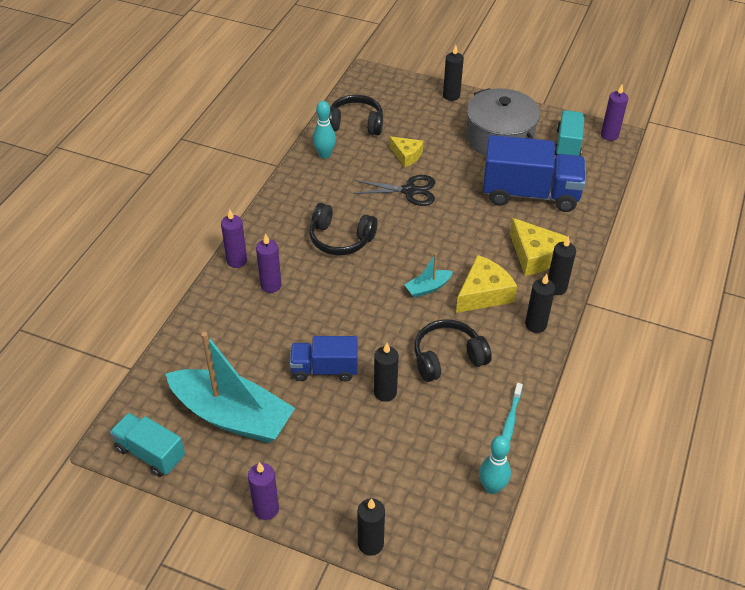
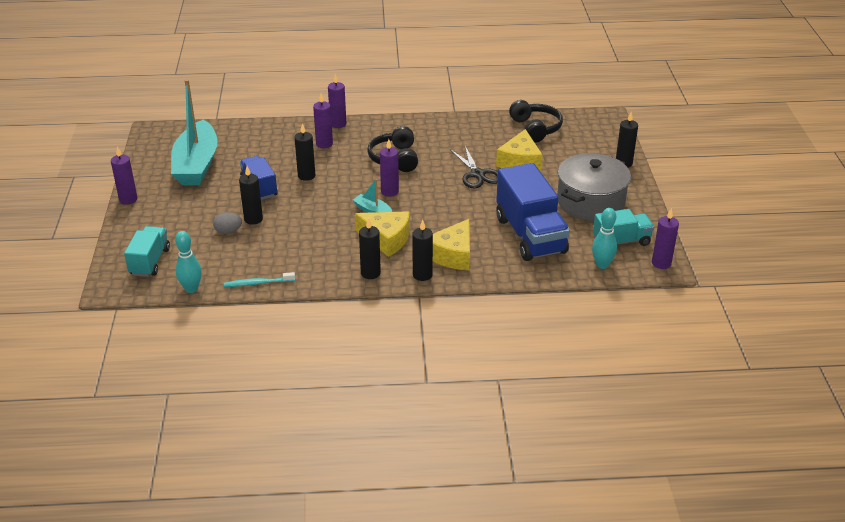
camera: 65 degrees right, 10 degrees down
(150, 453) = (151, 145): turquoise truck -> turquoise truck (150, 262)
(324, 154) = (484, 125): turquoise bowling pin -> turquoise bowling pin (602, 265)
(370, 544) = (118, 248): black candle -> black candle (306, 176)
(396, 422) = (228, 231): none -> grey egg
(400, 263) = (389, 191): none -> purple candle
(406, 155) = (520, 162): yellow cheese -> yellow cheese, size x1.55
(448, 358) = (305, 238): black headphones -> none

